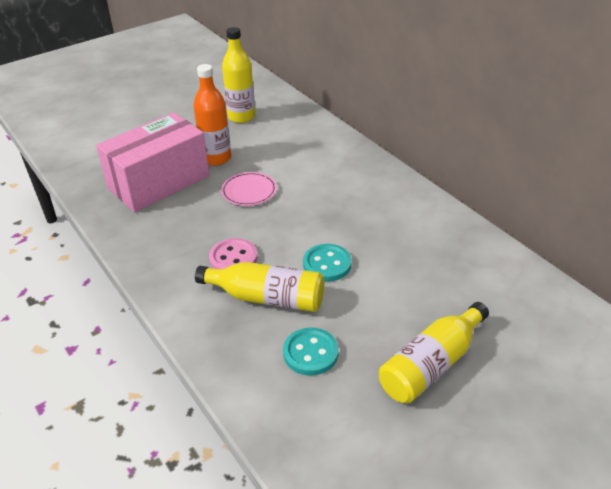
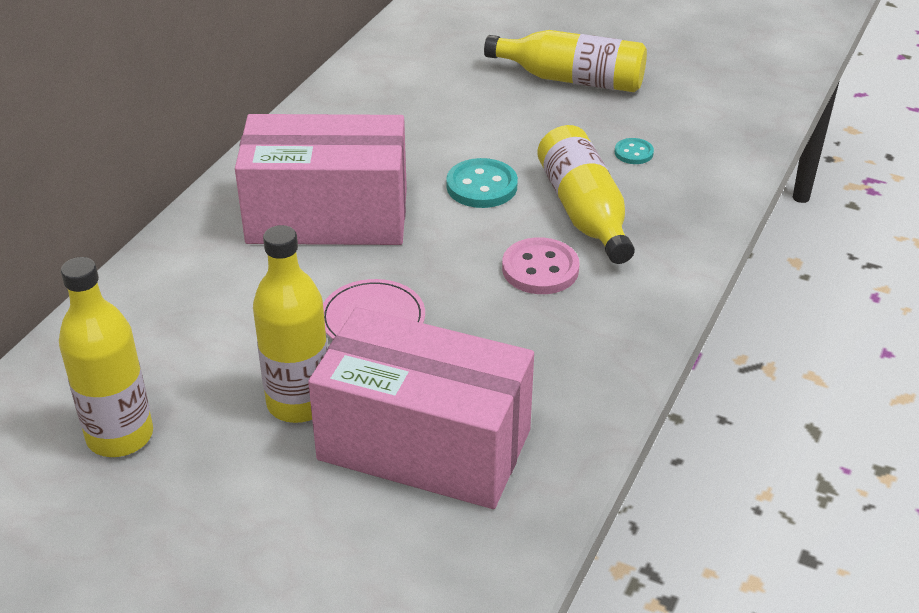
camera: 120 degrees left, 0 degrees up
(216, 158) = (299, 403): orange bottle -> yellow bottle
(310, 353) = (633, 153): turquoise button -> turquoise button, size x0.56
(342, 199) = (327, 216): none -> pink box

